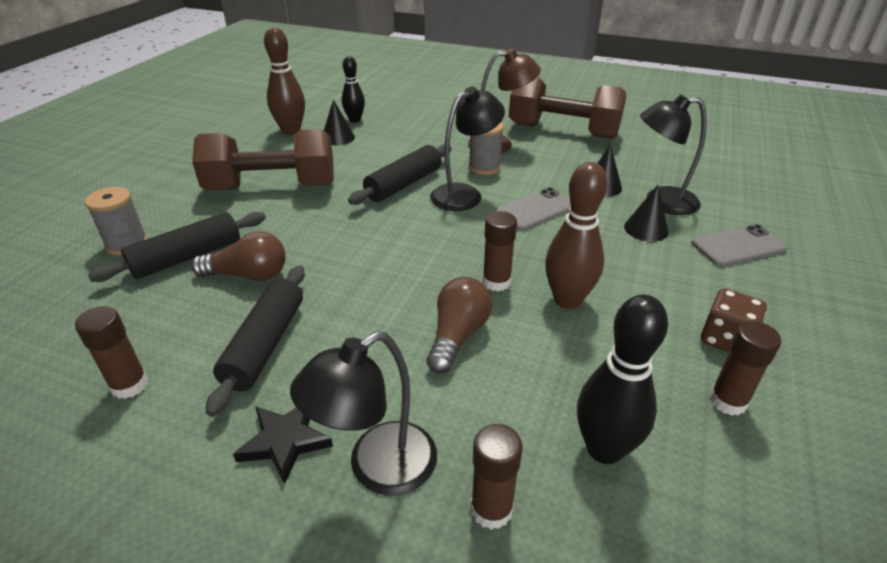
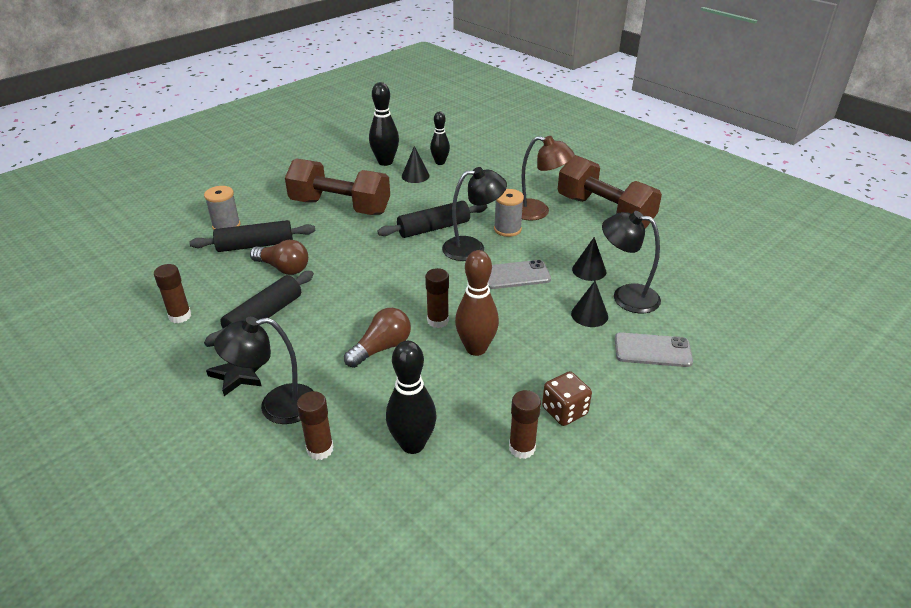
camera: 25 degrees right, 0 degrees up
(291, 131) = (385, 162): brown bowling pin -> black bowling pin

